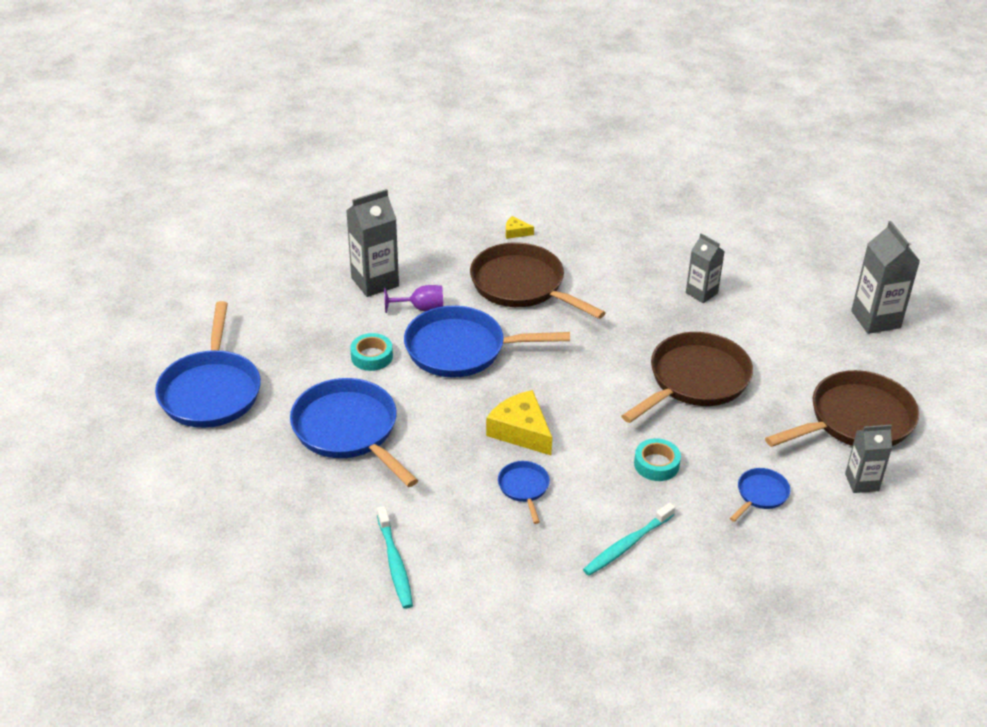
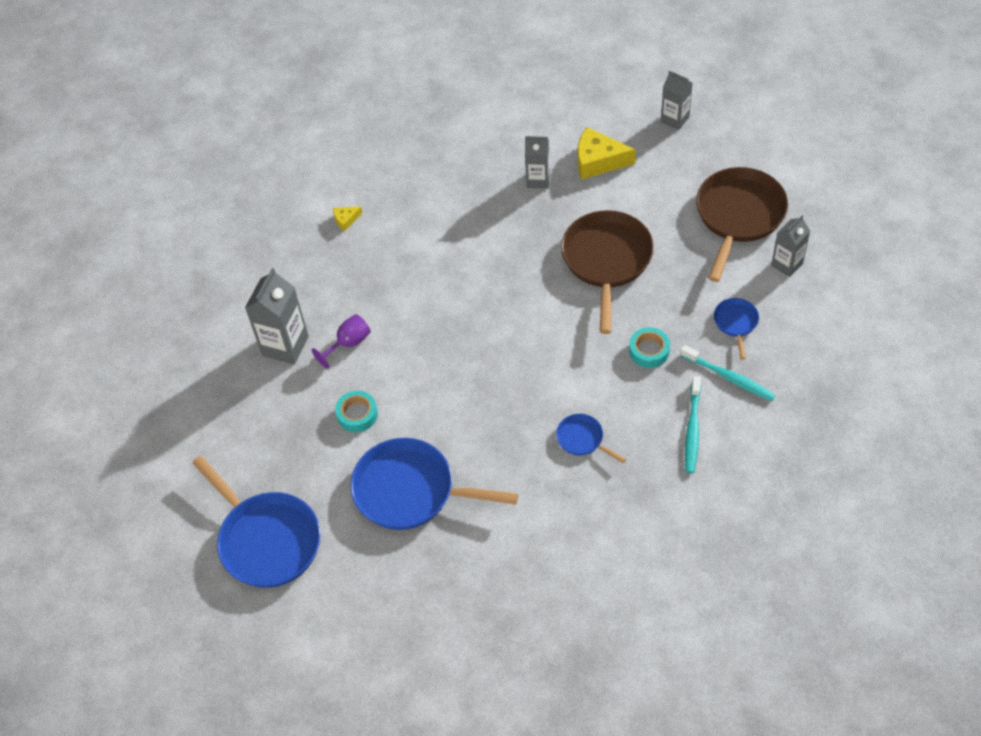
camera: 35 degrees left, 15 degrees up
(395, 563) = (559, 568): turquoise toothbrush -> turquoise toothbrush (729, 377)
(462, 349) = (418, 357): blue pan -> none
(521, 431) = (532, 394): yellow cheese -> yellow cheese (598, 161)
(522, 286) = (403, 267): brown pan -> none
(875, 319) = (675, 119): grey carton -> grey carton, size x0.64

